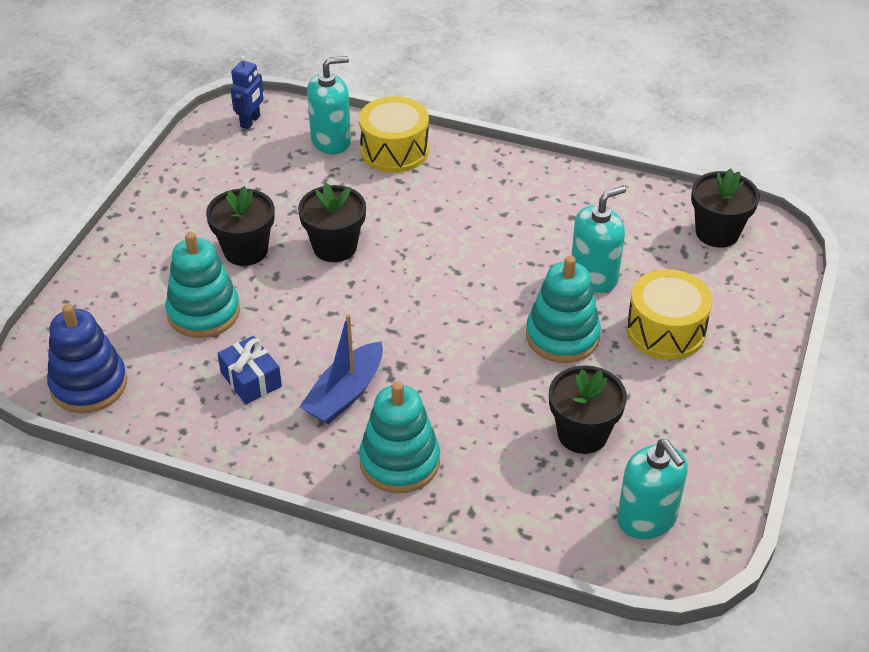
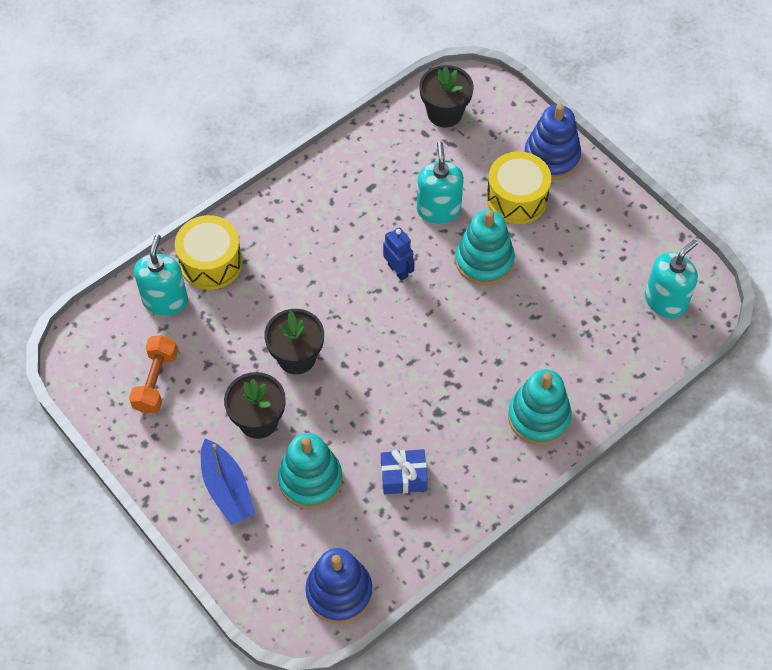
camera: 60 degrees left, 15 degrees up
(241, 170) = (156, 381): none -> orange dumbbell
(250, 121) = (95, 347): blue robot -> blue robot (398, 270)
(345, 394) = (455, 421): blue boat -> blue boat (227, 489)
(582, 434) = (578, 297): black flower pot -> none
(647, 518) = (665, 301): turquoise soap dispenser -> turquoise soap dispenser turned 45 degrees counterclockwise
(747, 337) = (551, 157): none -> blue stacking toy

